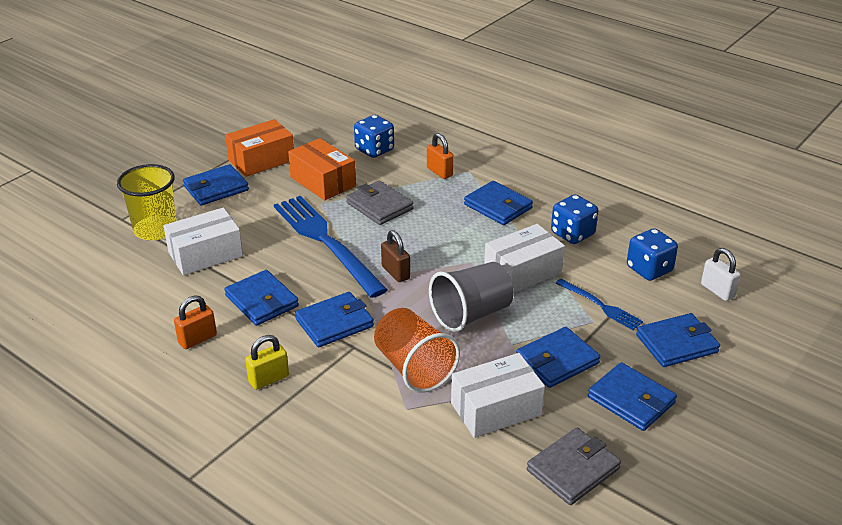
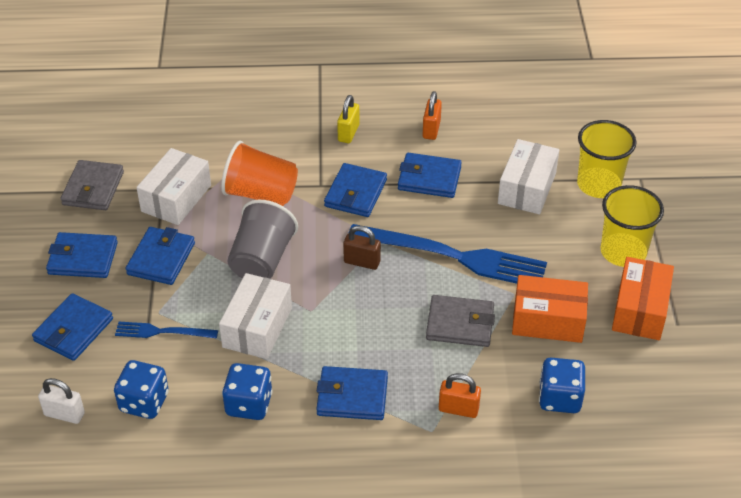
camera: 140 degrees right, 10 degrees up
(216, 188) = (623, 252): blue wallet -> yellow cup

